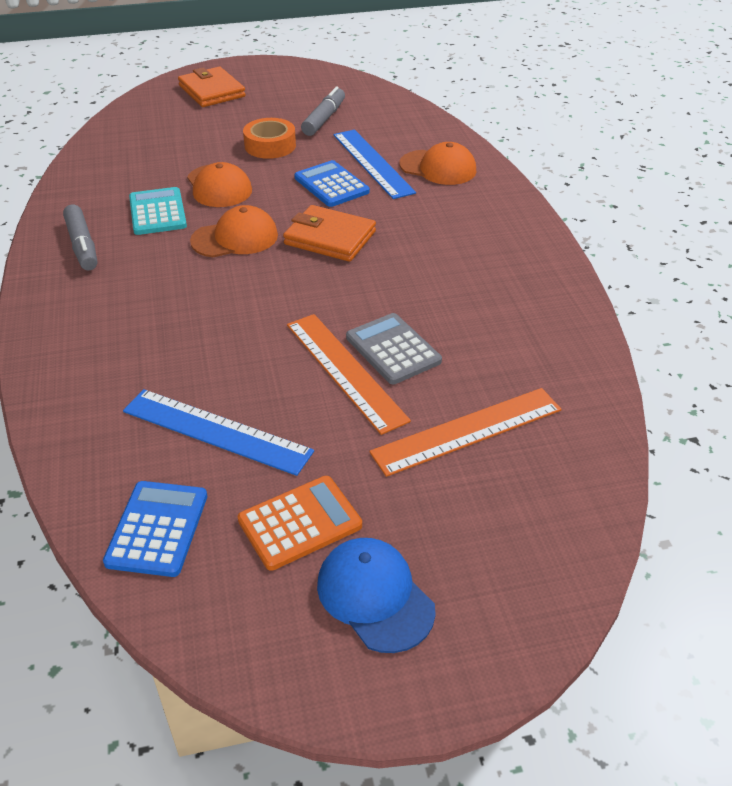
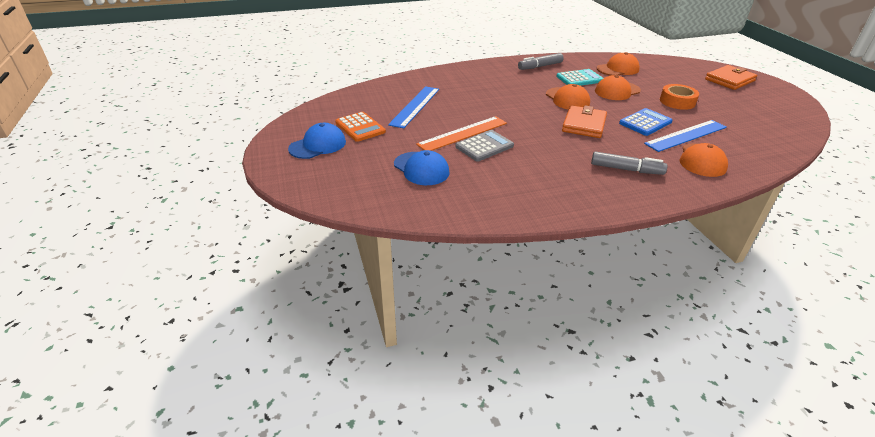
camera: 85 degrees right, 5 degrees down
(133, 168) = (618, 69): none -> orange cap
(157, 529) = (359, 100): blue calculator -> none
(324, 119) = (732, 116): grey marker -> grey marker (626, 169)
(467, 431) = (421, 169): orange ruler -> blue cap

